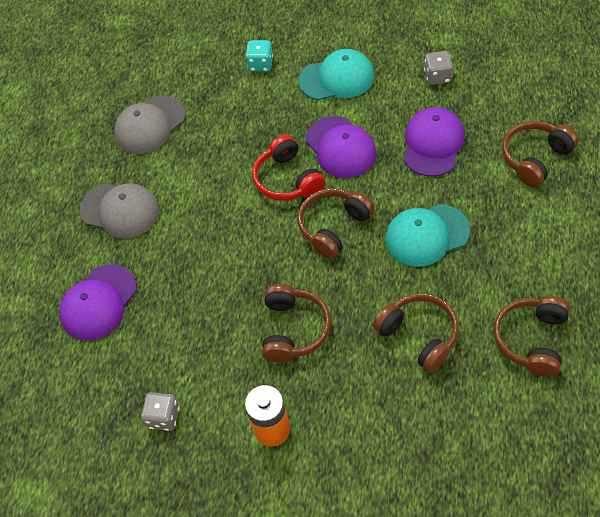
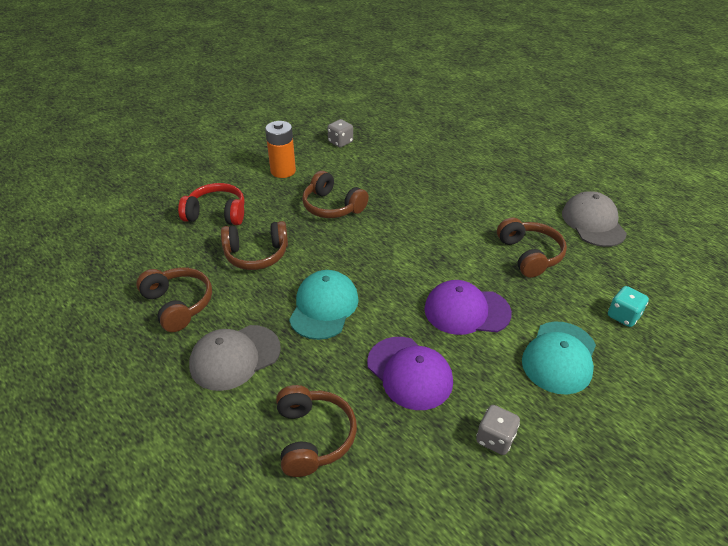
camera: 120 degrees right, 15 degrees down
(98, 303) = (444, 148): purple cap -> none
(120, 210) = (514, 180): grey cap -> grey cap (235, 357)
(288, 179) = (462, 264): red headphones -> red headphones (216, 214)
(333, 227) = (389, 264): brown headphones -> brown headphones (529, 255)

